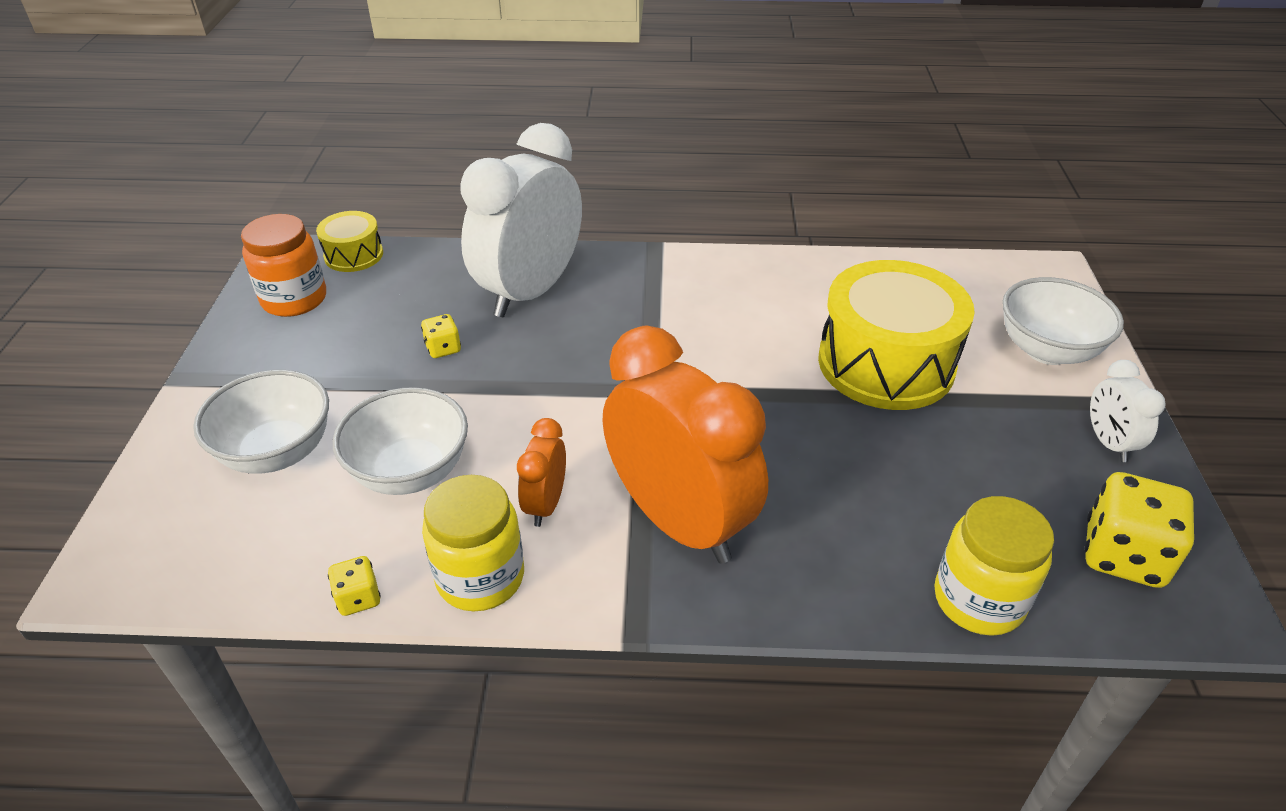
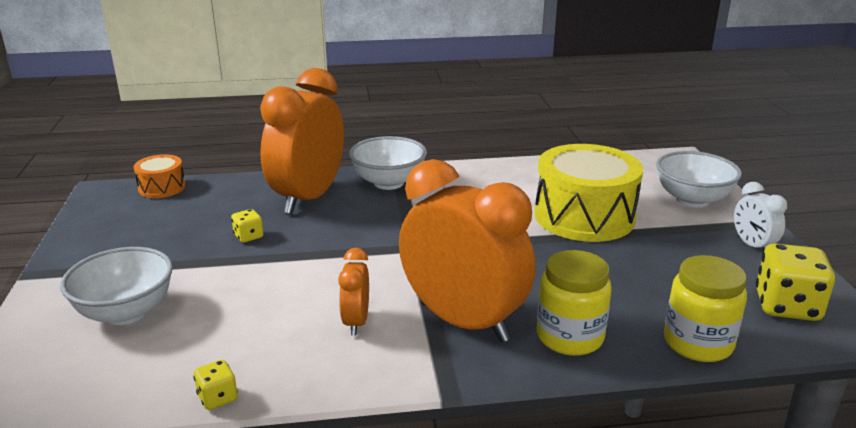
camera: 10 degrees left, 15 degrees down
(294, 299) = (119, 217): orange jar -> none
(353, 255) = (162, 187): yellow drum -> orange drum
(410, 472) = (241, 313): white bowl -> white bowl (388, 182)
(480, 577) = (316, 373): yellow jar -> yellow jar (569, 337)
(530, 292) = (308, 198): white clock -> orange clock

